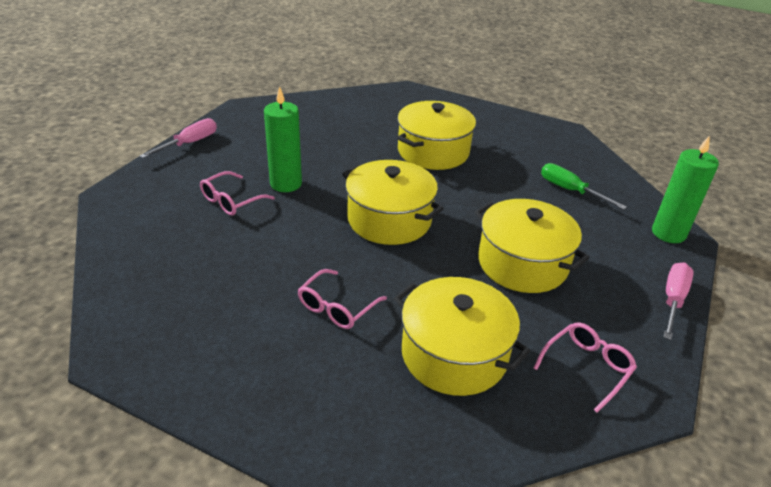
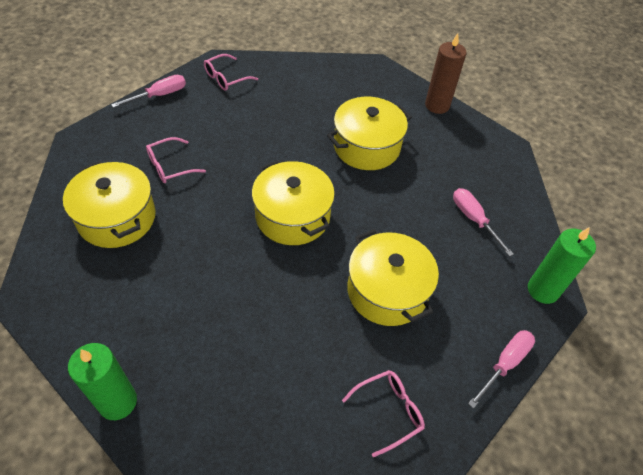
camera: 15 degrees right, 15 degrees up
(286, 184) = (221, 157): green candle -> green candle (118, 402)
(337, 307) = (210, 297): pink glasses -> pink glasses (226, 78)
(454, 354) = (284, 368): yellow pot -> yellow pot (117, 218)
(482, 110) = (437, 105): none -> brown candle
(570, 190) = (473, 219): green screwdriver -> pink screwdriver

